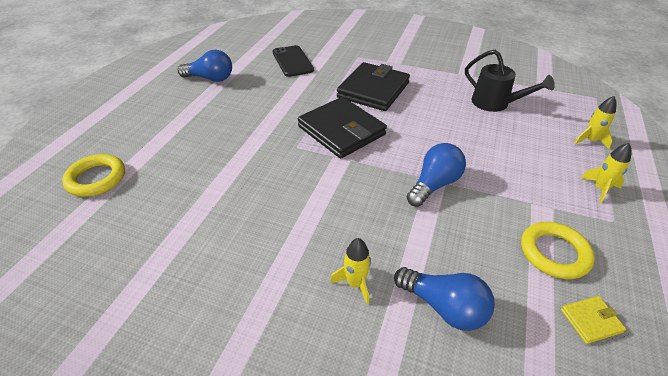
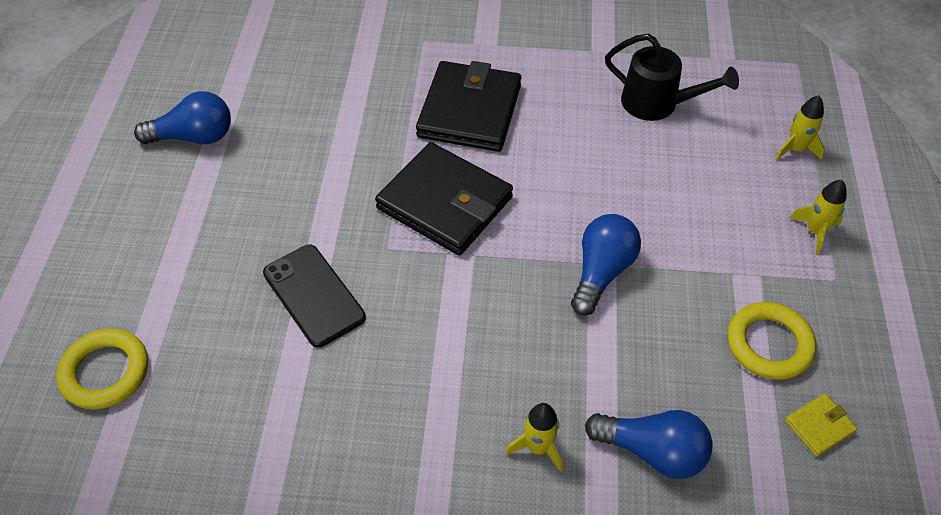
camera: 15 degrees left, 10 degrees up
(292, 61) = (318, 72): black phone -> black phone (314, 295)

